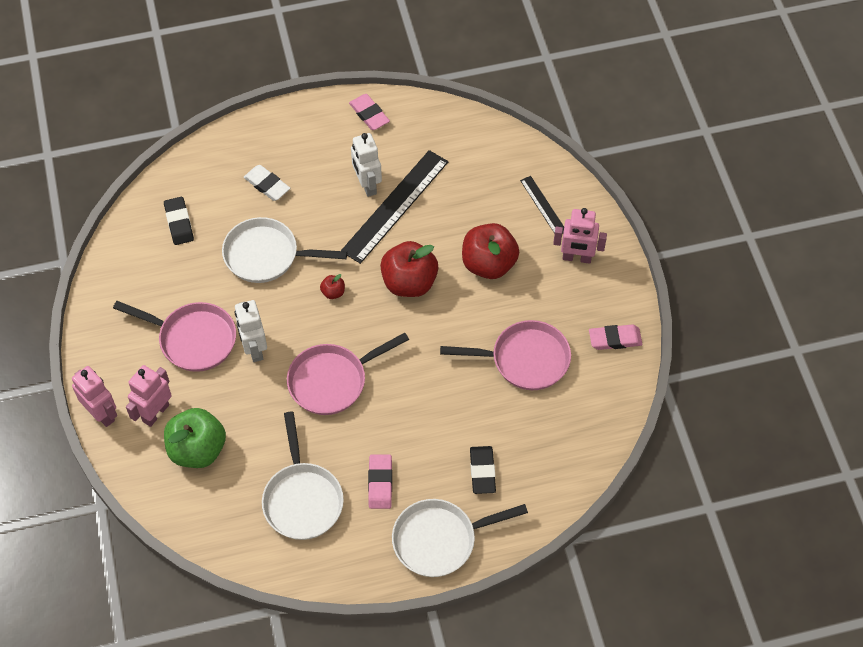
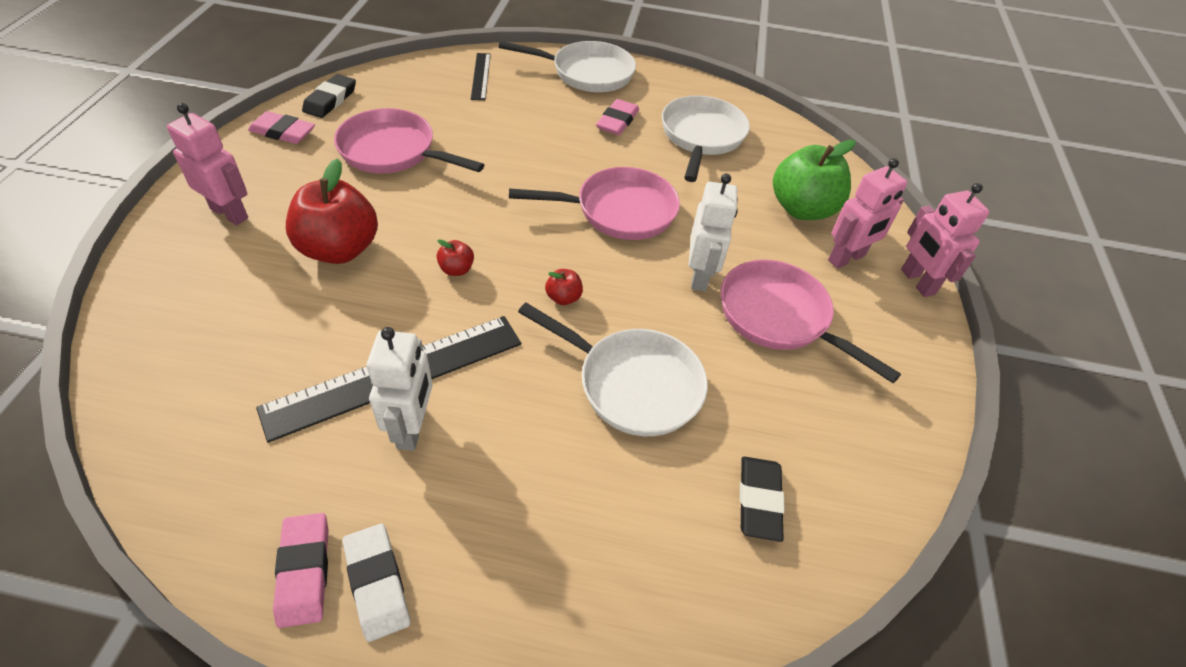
camera: 160 degrees left, 10 degrees down
(267, 185) = (578, 505): white eraser -> white eraser (377, 583)
(409, 282) = (456, 269): red apple -> red apple, size x0.43
(482, 471) = (513, 96): black eraser -> black eraser (330, 100)
(543, 206) = (197, 286): black ruler -> black ruler (481, 76)

